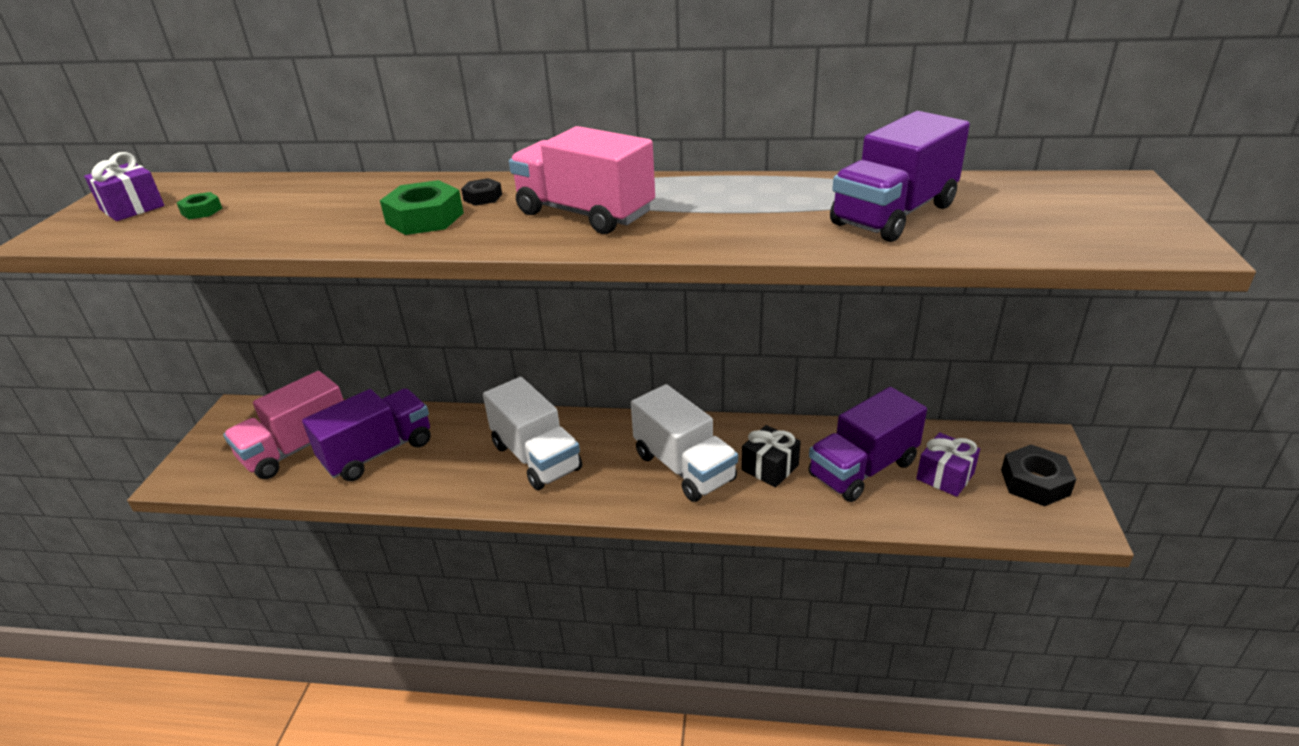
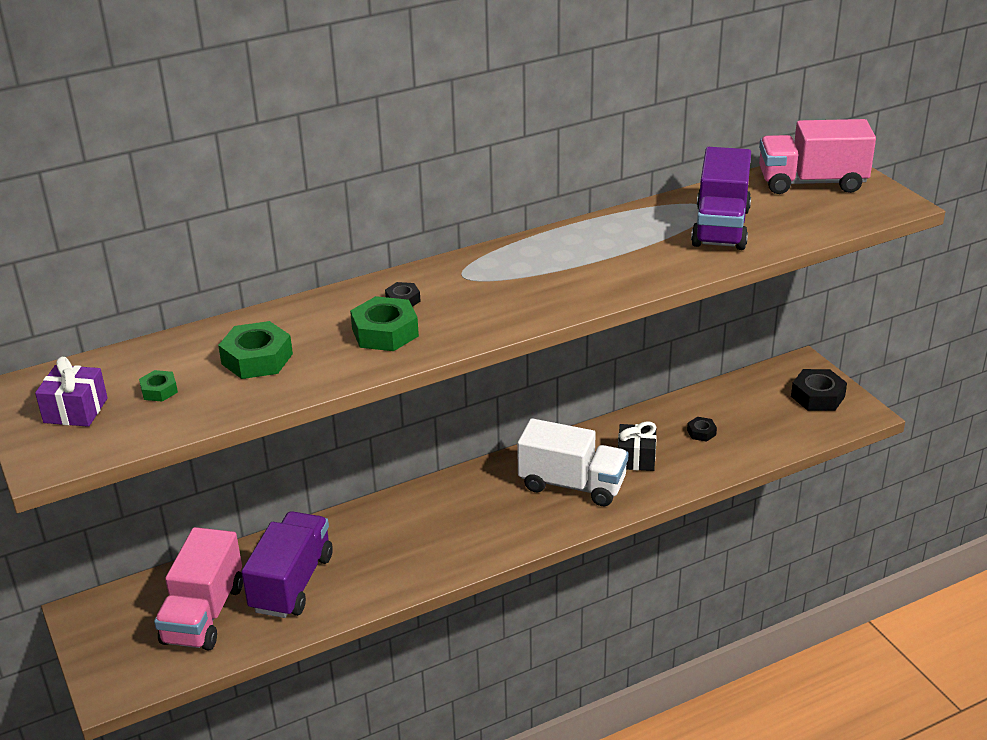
camera: 35 degrees left, 0 degrees up
(301, 209) = (257, 359): none -> green nut
(536, 457) = (443, 527): white truck -> none
(585, 213) = (508, 289): pink truck -> pink truck (811, 183)
(862, 469) = (701, 432): purple truck -> black nut
(945, 476) = (759, 415): purple gift -> none

